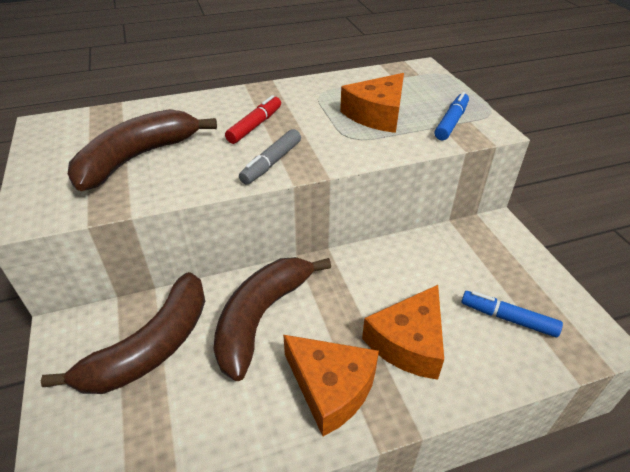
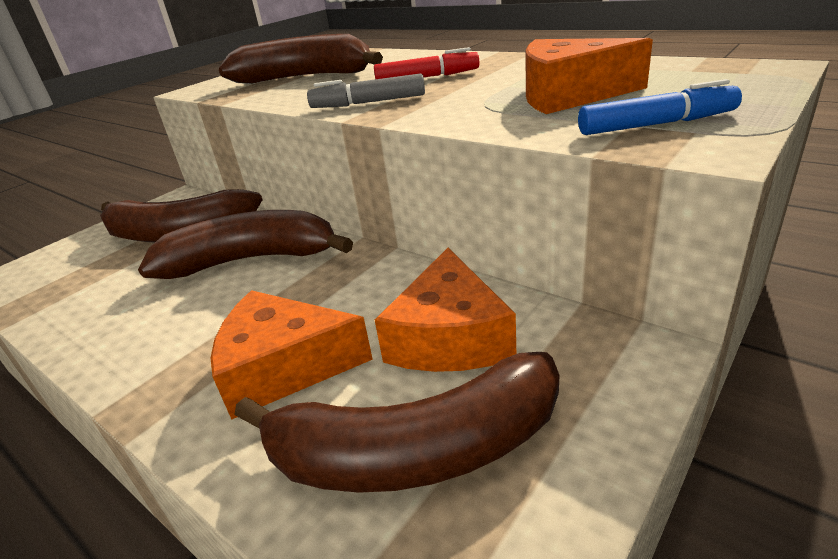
camera: 60 degrees right, 10 degrees down
(331, 388) = (175, 341): orange cheese -> orange cheese (449, 337)
(508, 318) = (416, 450): blue marker -> brown banana

